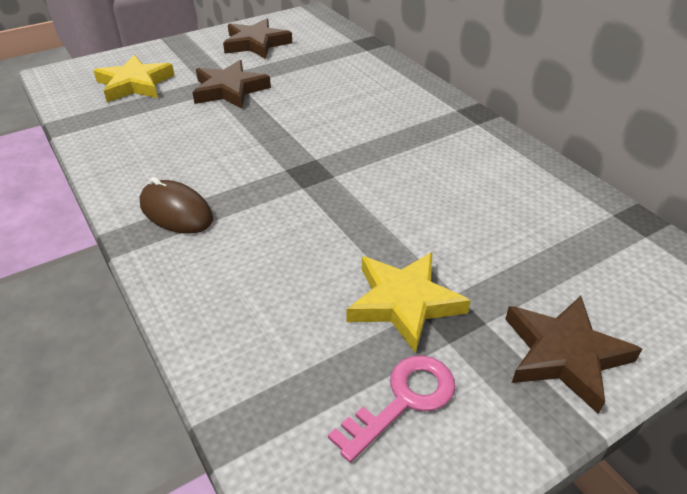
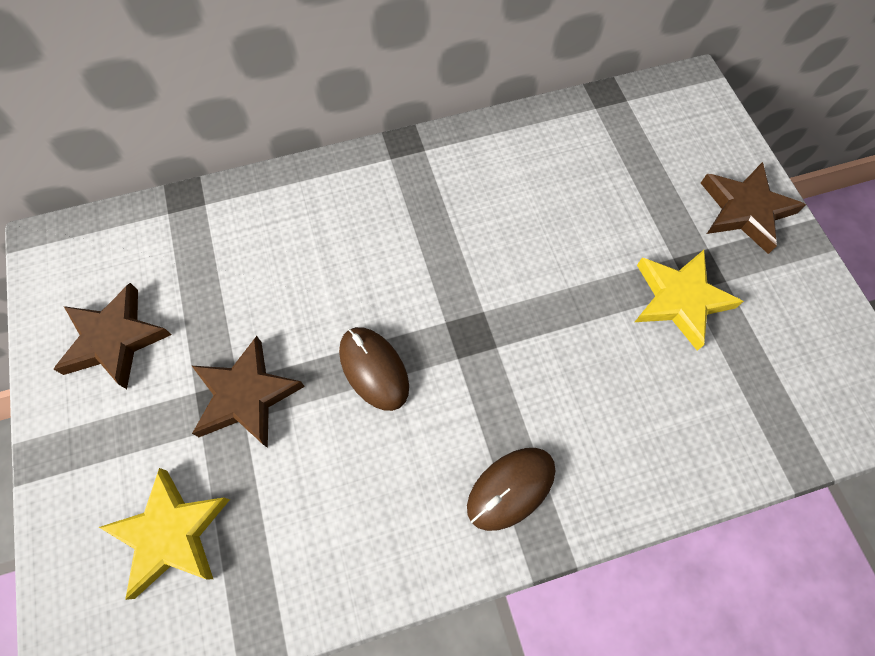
camera: 75 degrees left, 25 degrees up
(263, 133) = (374, 369): none -> brown mouse
(403, 400) = (780, 330): pink key -> none

